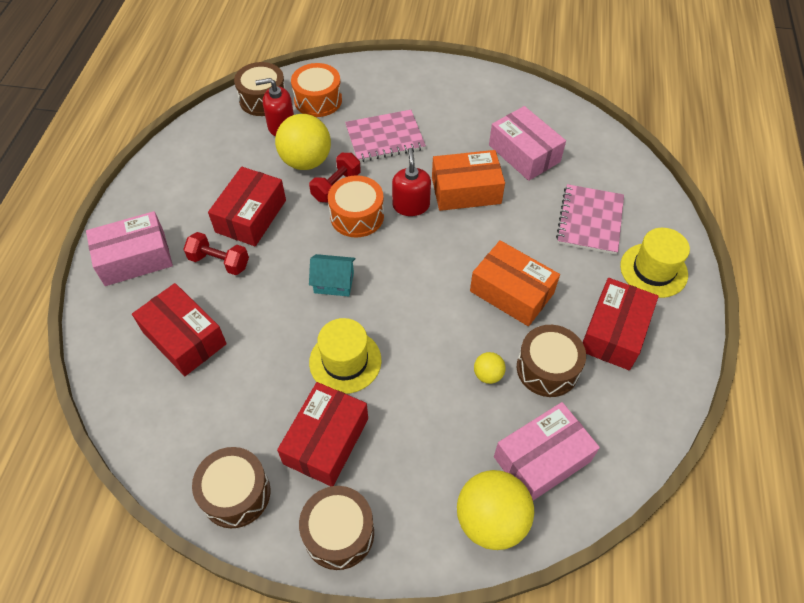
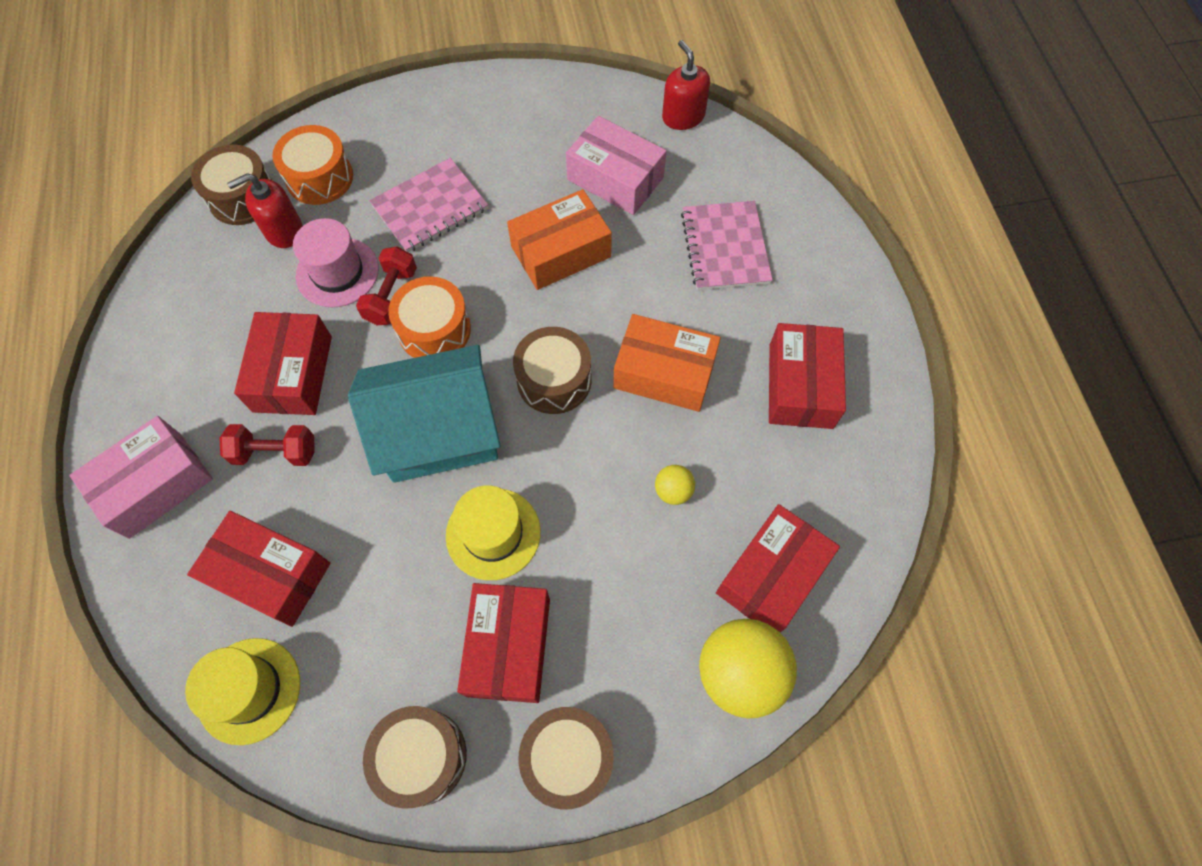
camera: 20 degrees left, 10 degrees up
(306, 161) = (337, 272): yellow ball -> pink hat
(334, 283) = (439, 432): turquoise house -> turquoise house, size x2.20
(411, 205) = (498, 294): red soap dispenser -> red soap dispenser (683, 116)
(542, 459) = (771, 575): pink box -> red box
(547, 368) = (739, 459): brown drum -> brown drum (554, 380)
(653, 270) = (819, 290): yellow hat -> yellow hat (249, 690)

